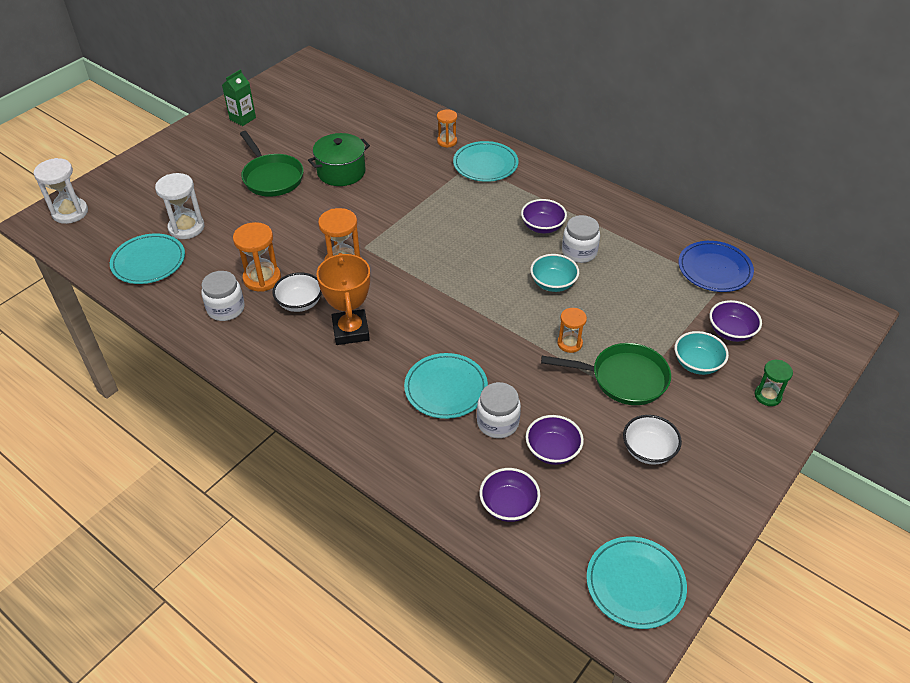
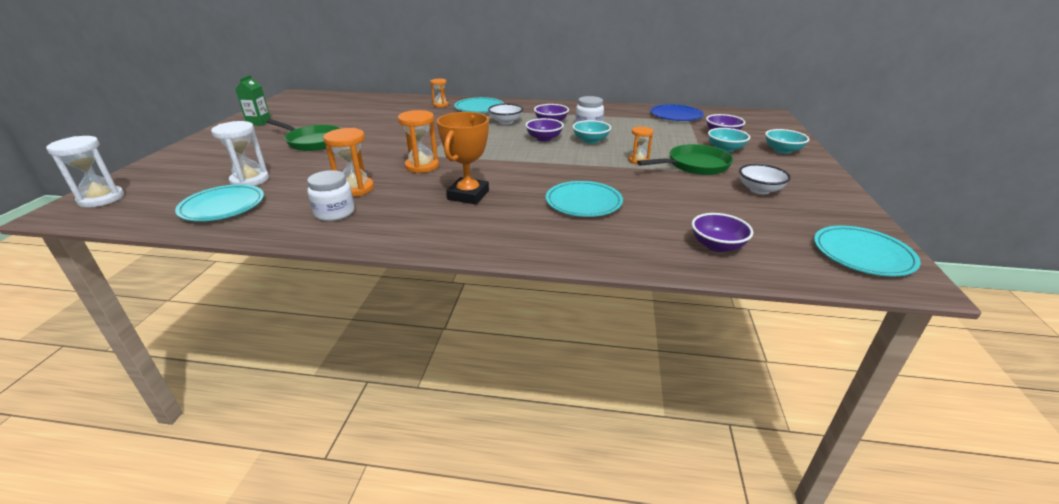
camera: 30 degrees left, 15 degrees down
(300, 303) = (405, 193): white bowl -> white bowl (506, 122)
(341, 172) = (372, 129): green pot -> none
(351, 331) = (468, 195): orange trophy -> orange trophy turned 60 degrees clockwise
(497, 422) = (645, 207): white jar -> none
(552, 450) = (702, 209): purple bowl -> purple bowl (544, 138)
(767, 396) = (782, 150): green hourglass -> turquoise bowl

